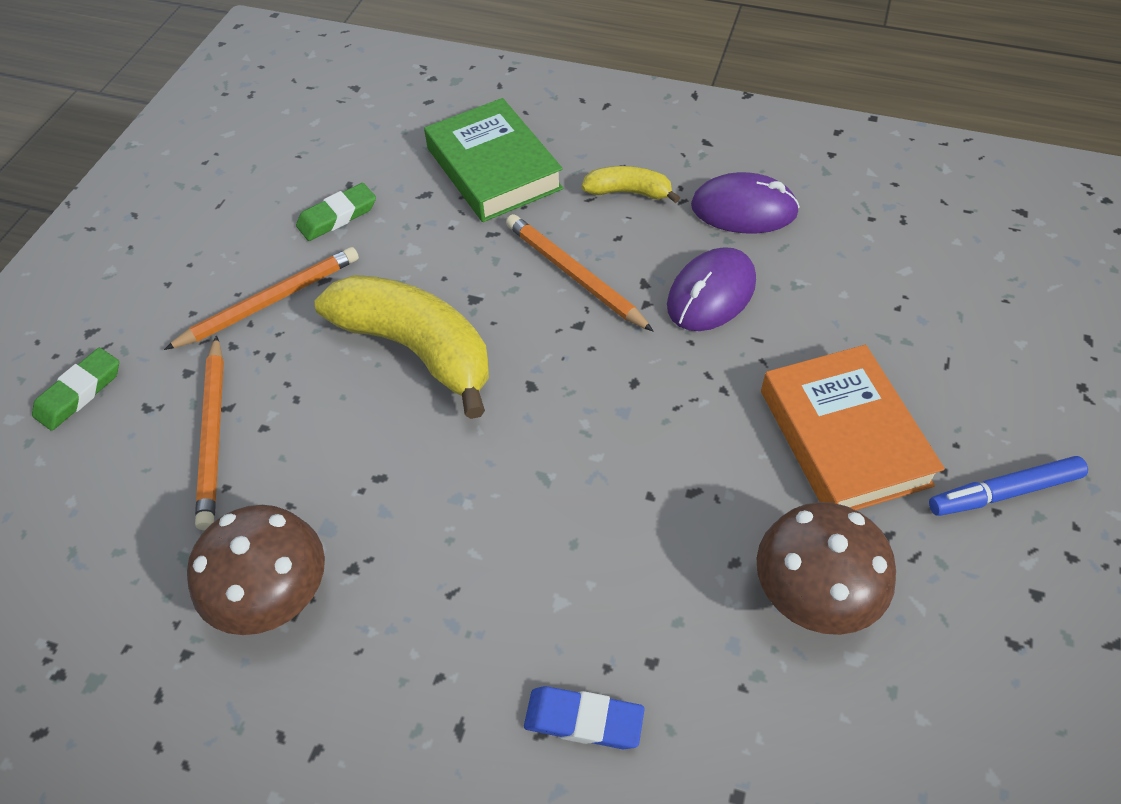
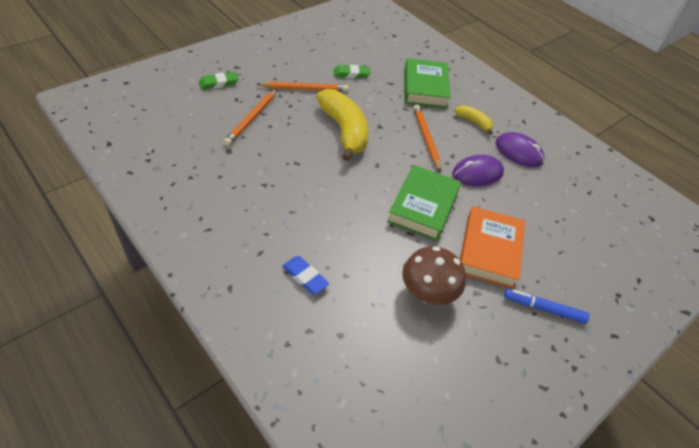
camera: 25 degrees right, 5 degrees down
(275, 596) = (232, 177): brown mushroom -> none
(674, 421) = (423, 206): none -> green book

